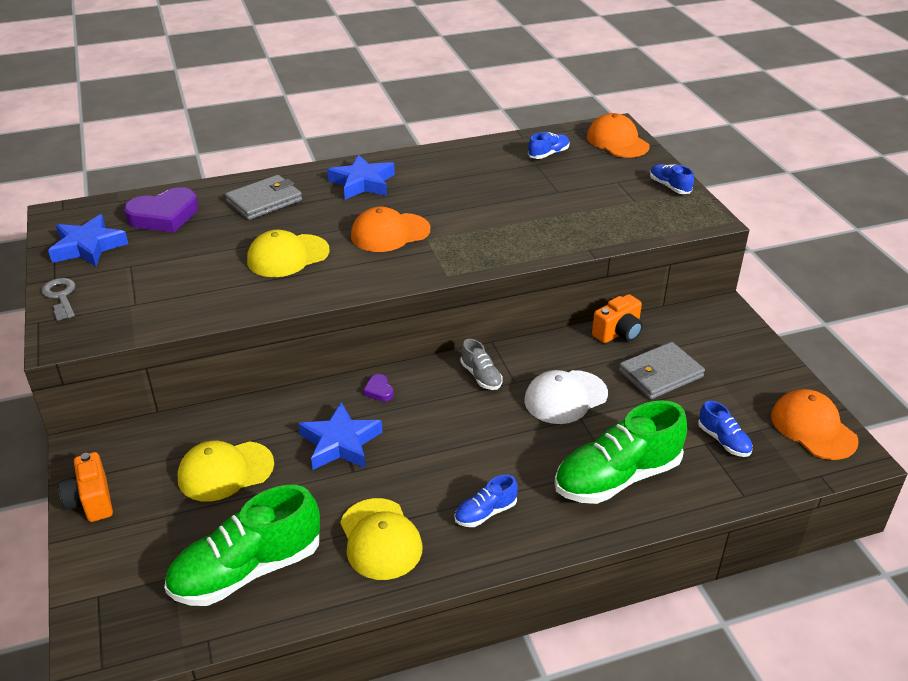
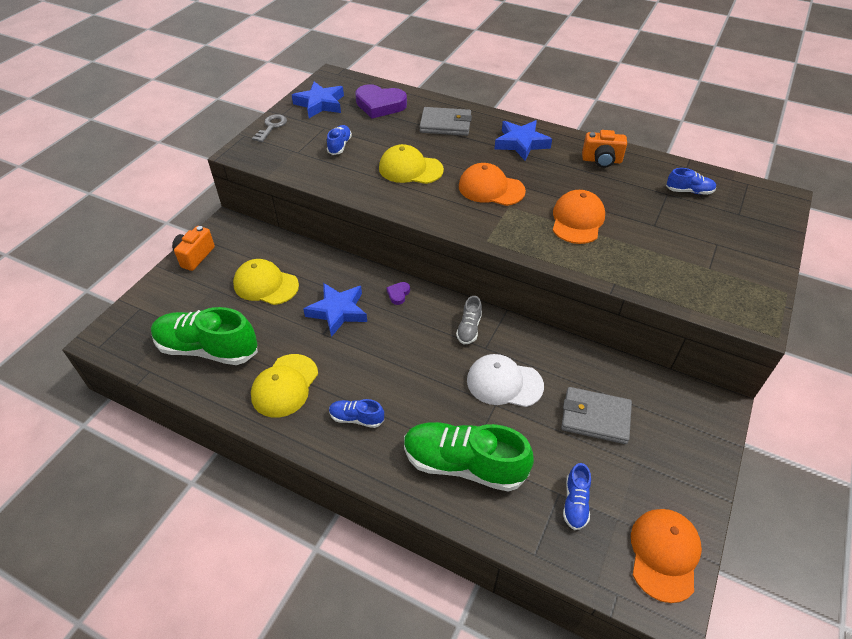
camera: 45 degrees right, 10 degrees up
(617, 141) = (766, 211): orange cap -> orange cap (577, 220)
(618, 333) = (604, 365): orange camera -> orange camera (601, 160)
(669, 186) = (759, 273): blue shoe -> blue shoe (339, 146)

